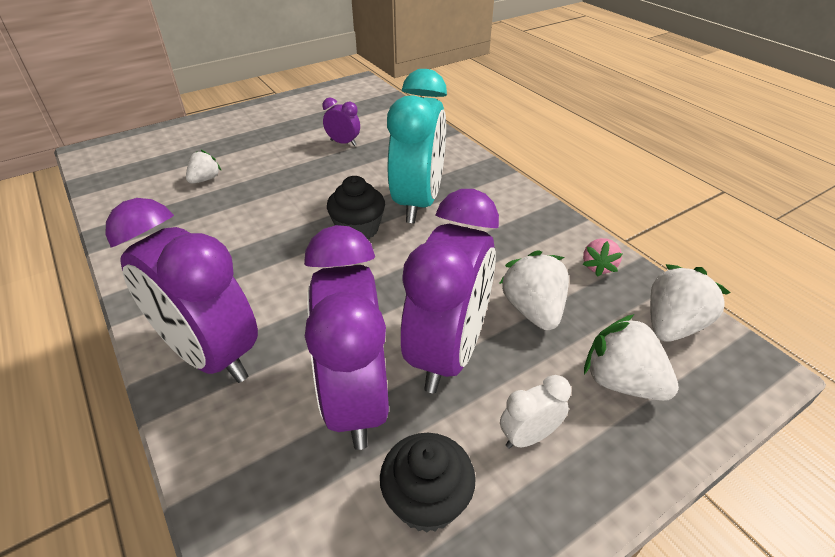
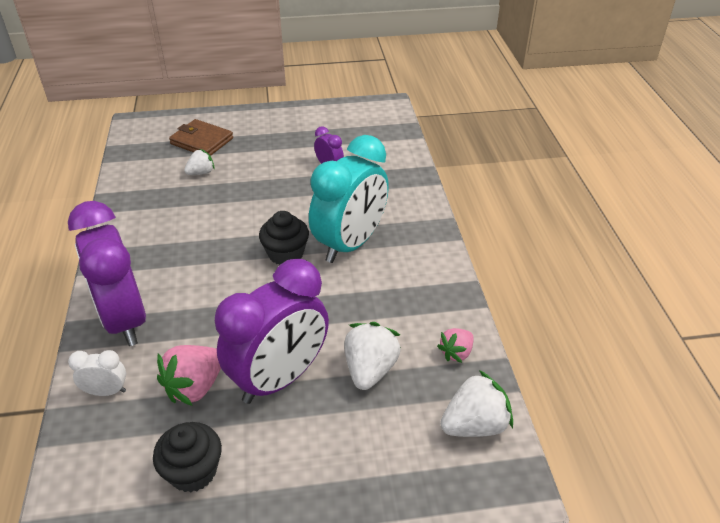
camera: 25 degrees right, 0 degrees up
(185, 151) = (202, 141): none -> brown wallet
(356, 399) = (195, 387): purple clock -> pink strawberry
(528, 436) = (290, 460): white clock -> white clock (106, 391)
(621, 381) = (391, 451): white strawberry -> none

